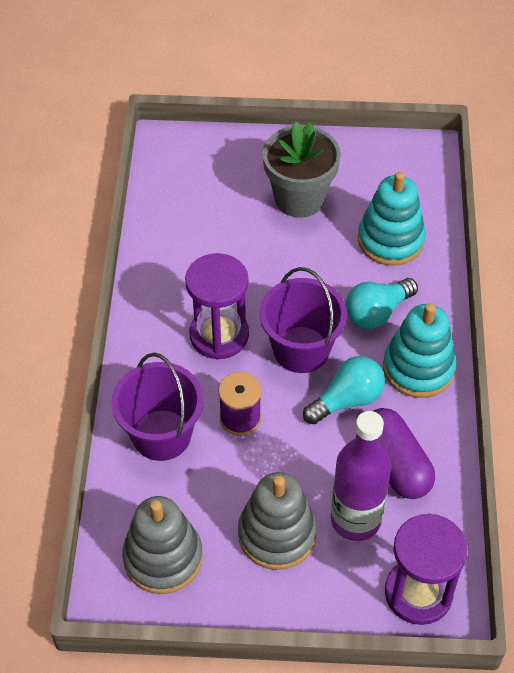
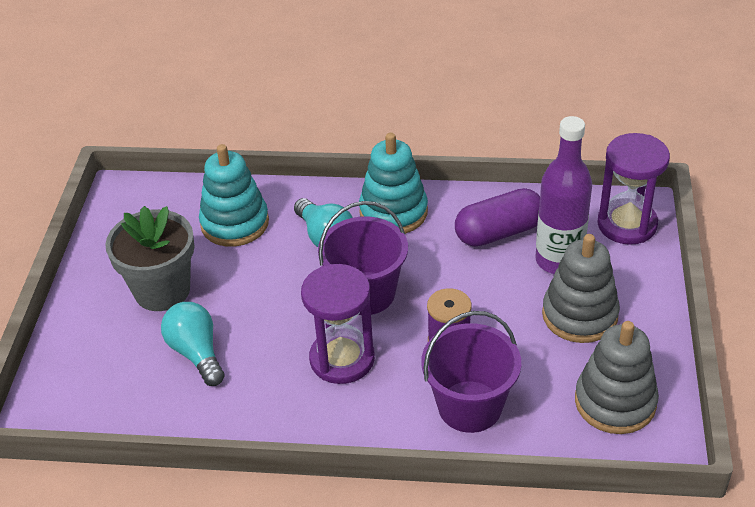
camera: 85 degrees left, 10 degrees down
(347, 400) = (428, 262): turquoise light bulb -> turquoise light bulb (196, 353)

